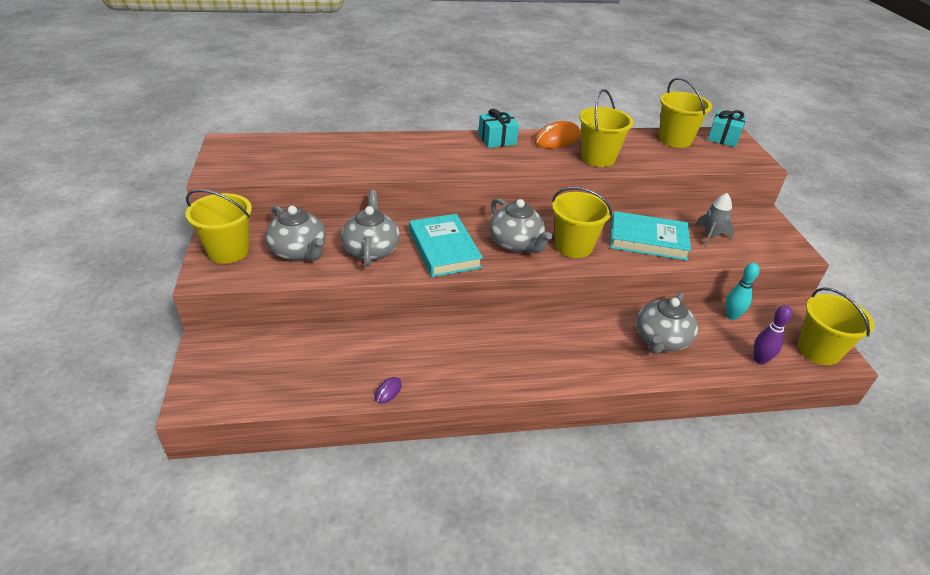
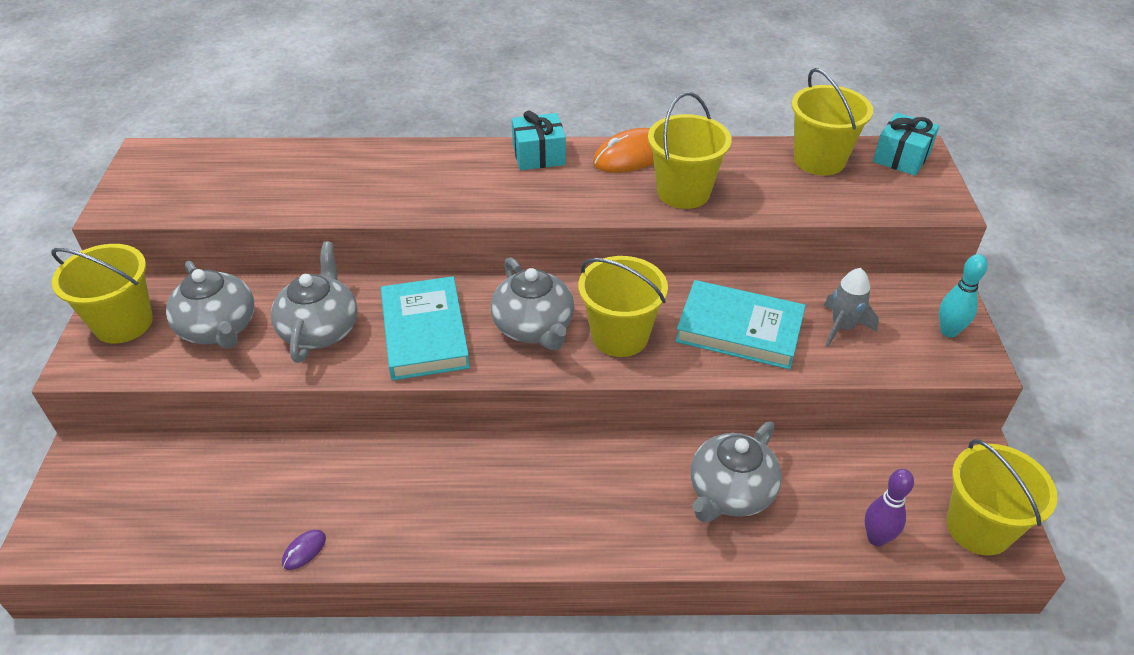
camera: 10 degrees right, 5 degrees up
(731, 316) = (855, 458): turquoise bowling pin -> turquoise bowling pin (948, 331)

